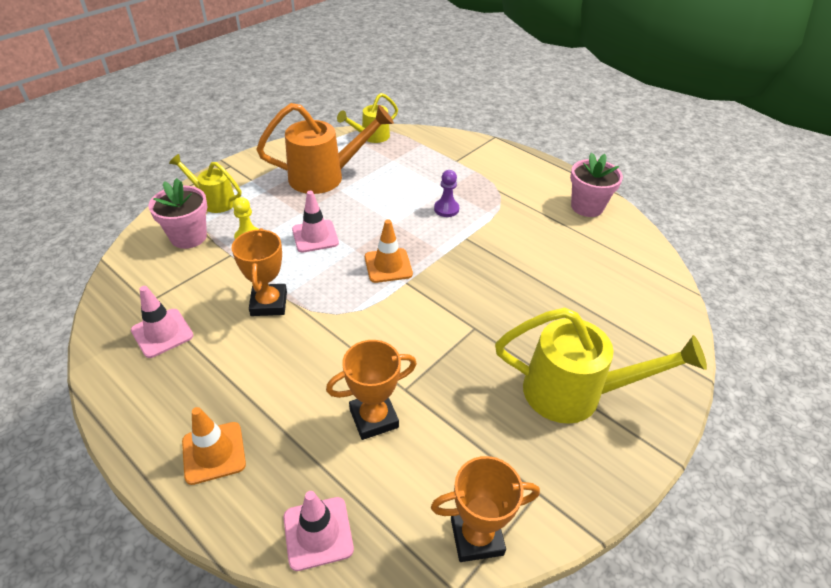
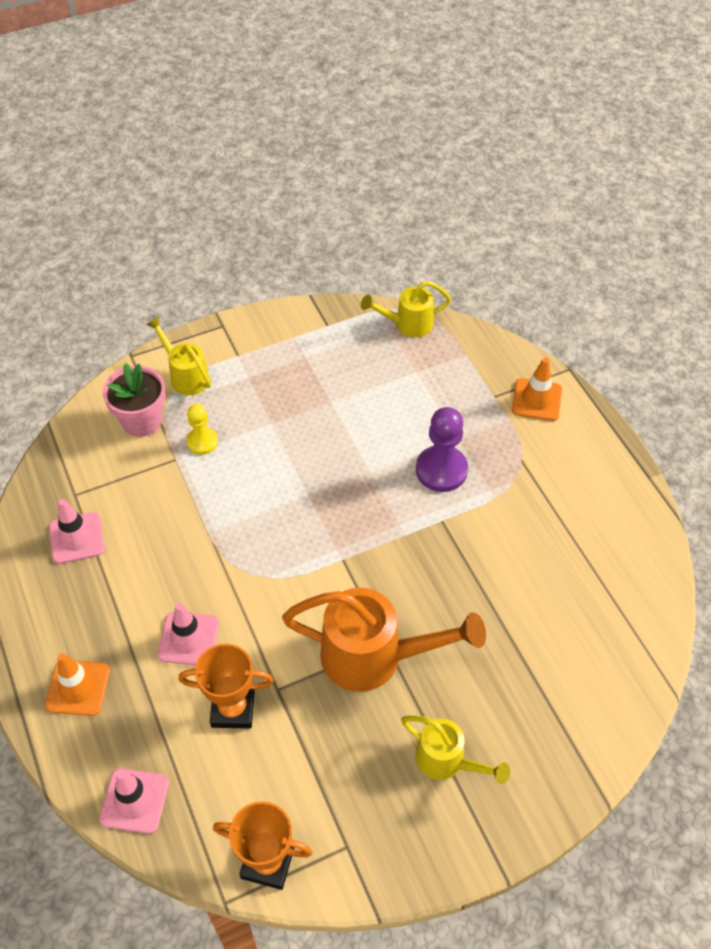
camera: 25 degrees right, 10 degrees up
(269, 303) = (189, 537): orange trophy -> none
(315, 236) = (273, 462): pink traffic cone -> pink traffic cone (188, 639)
(325, 177) = (322, 375): orange watering can -> orange watering can (374, 657)
(388, 265) = (334, 530): orange traffic cone -> orange traffic cone (536, 400)
(446, 209) = (441, 470): purple pawn -> purple pawn, size x1.64
(575, 393) = (447, 761): yellow watering can -> yellow watering can, size x0.58
(587, 207) = (620, 522): pink flower pot -> none

